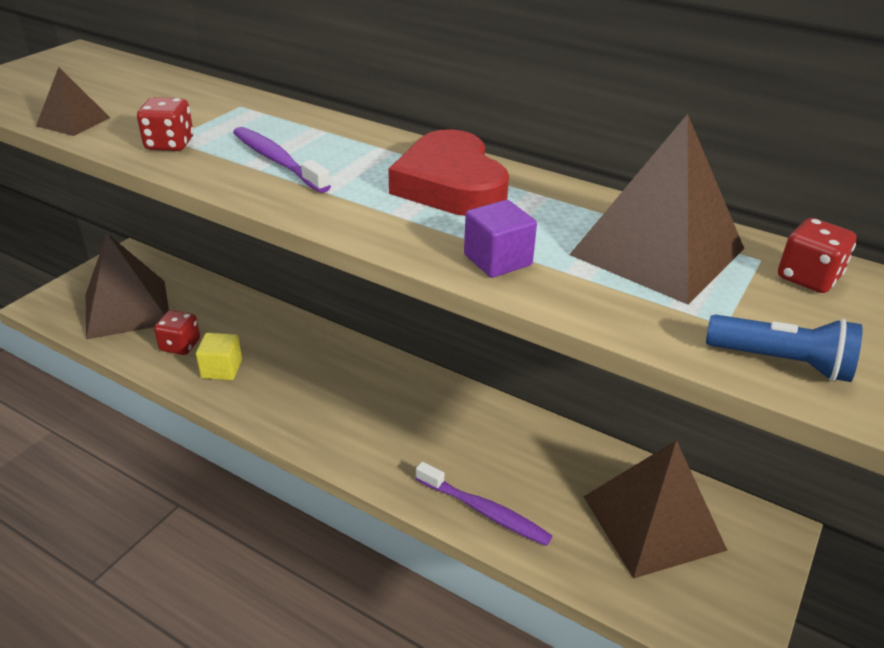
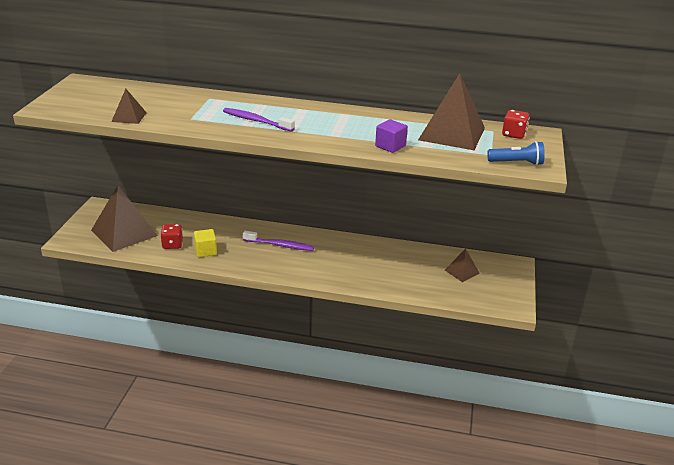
camera: 20 degrees left, 5 degrees down
(170, 144) = (194, 121): red dice -> none
(450, 185) = (346, 120): red heart -> none
(484, 511) = (383, 283): purple toothbrush -> purple toothbrush (280, 245)
(653, 522) = (462, 271): brown pyramid -> brown pyramid, size x0.49

